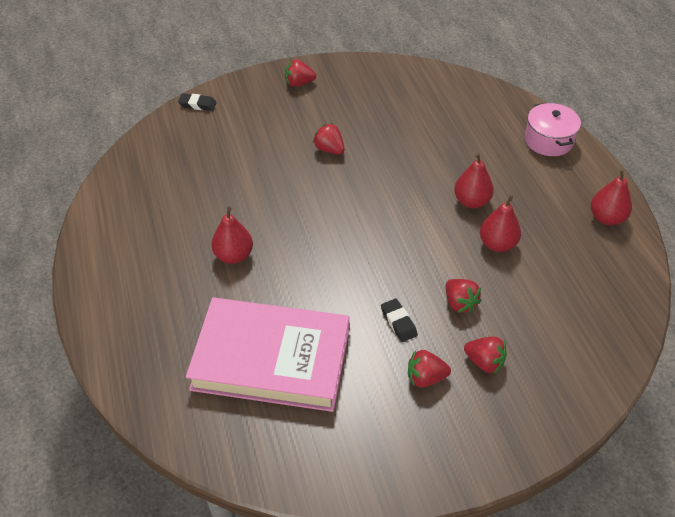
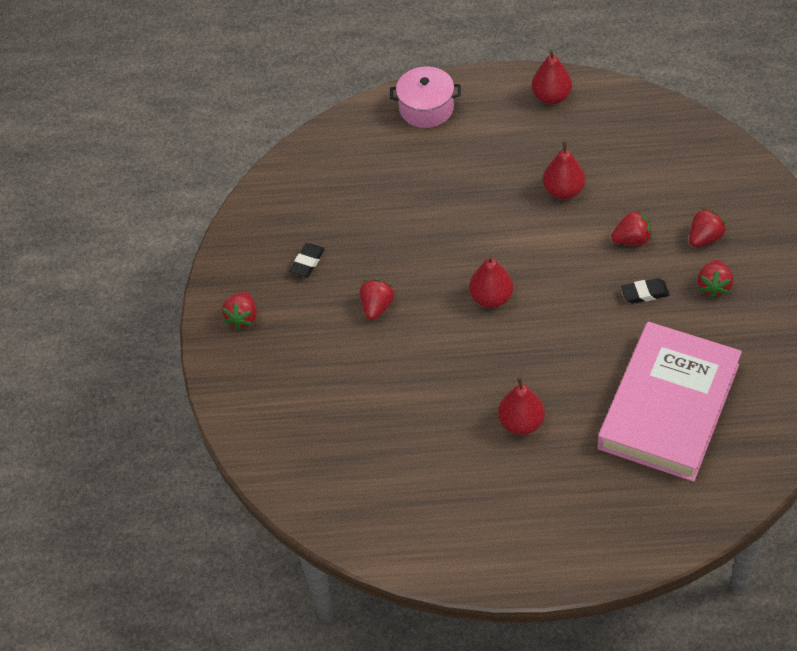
camera: 70 degrees left, 5 degrees up
(197, 104) = (244, 433): black eraser -> black eraser (307, 262)
(329, 149) = (377, 307): red strawberry -> red strawberry turned 135 degrees clockwise
(471, 201) = (498, 196): red pear -> red pear (491, 298)

